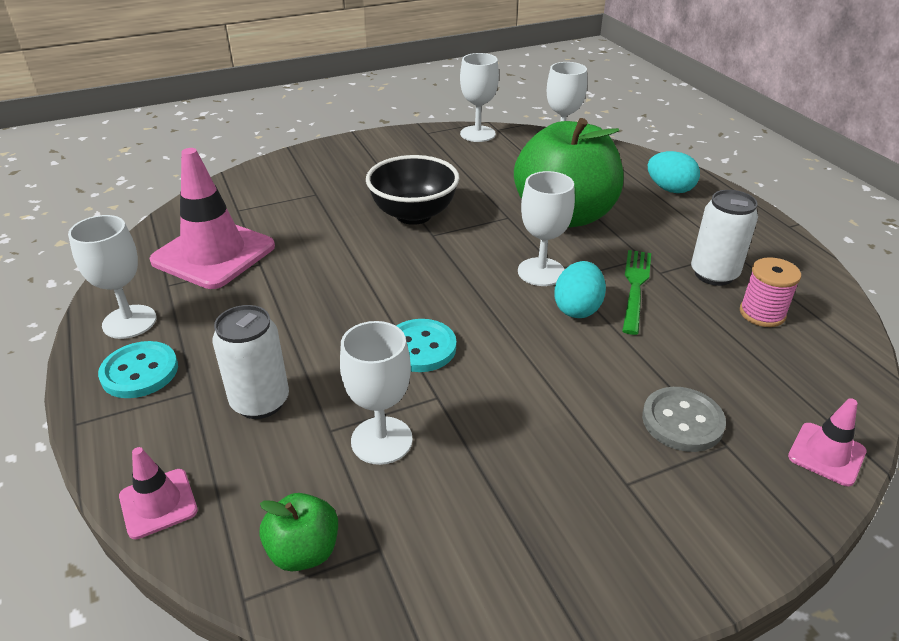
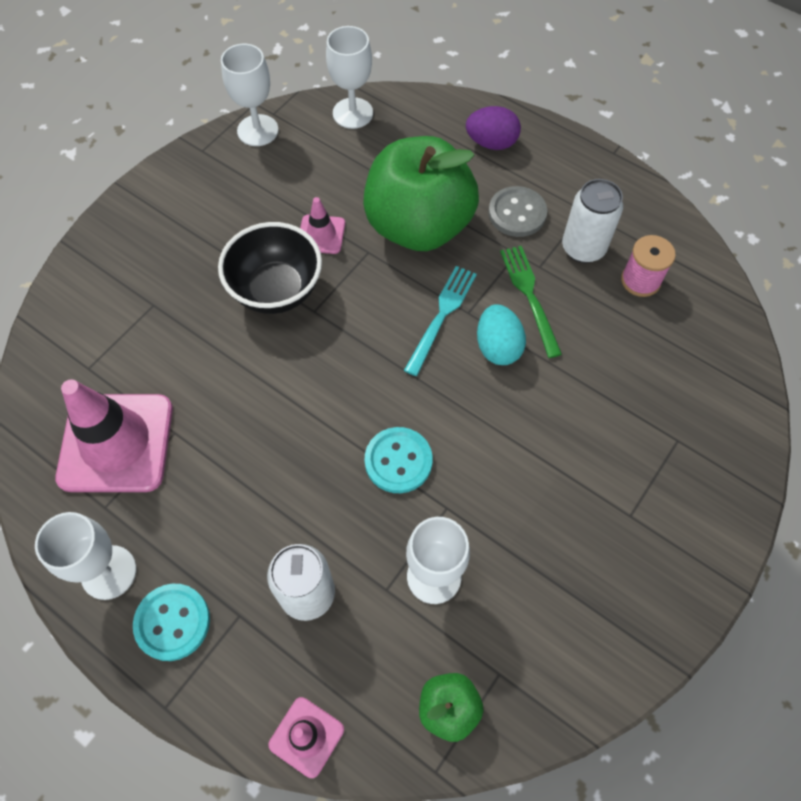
camera: 30 degrees left, 25 degrees up
(541, 272) = (442, 315): white goblet -> turquoise fork
(669, 189) = (491, 143): turquoise egg -> purple egg
(682, 421) = (638, 433): grey button -> grey button (517, 213)
(826, 454) = (744, 412): pink traffic cone -> pink traffic cone (321, 234)

